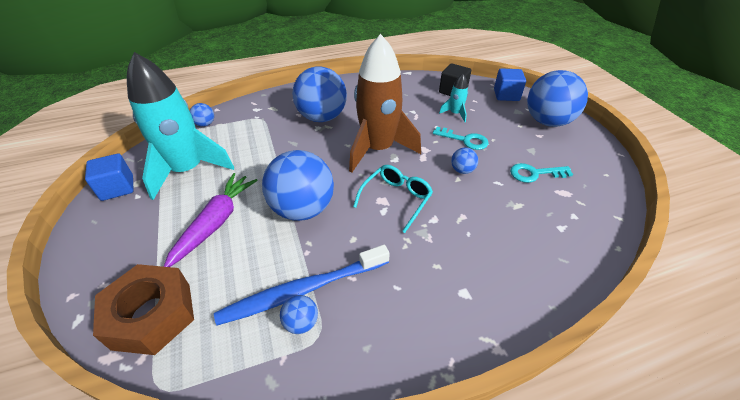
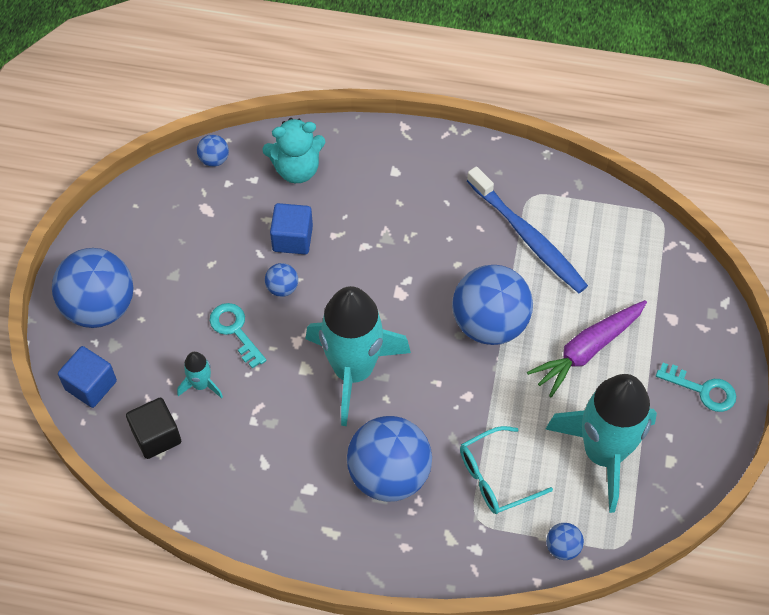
camera: 150 degrees left, 15 degrees up
(117, 188) = (692, 462): blue cube -> blue cube (292, 238)
(152, 315) = (661, 276): brown nut -> none
(301, 322) = (540, 212): blue ball -> blue ball (214, 159)
(302, 290) = (528, 237): blue toothbrush -> blue toothbrush turned 45 degrees clockwise
(378, 149) = (353, 370): brown rocket -> turquoise rocket
(396, 199) = (384, 287): turquoise glasses -> turquoise glasses (495, 477)
(534, 173) = (209, 244): turquoise key -> turquoise key (702, 390)
(542, 252) = (297, 169): none -> turquoise teddy bear

